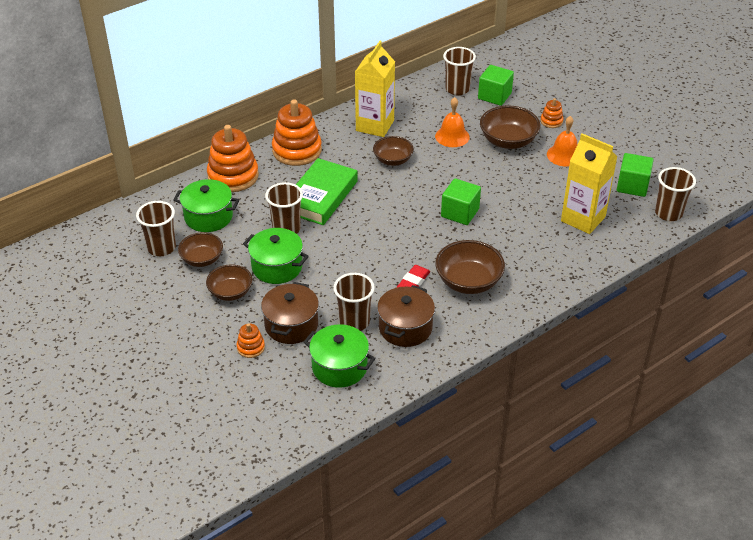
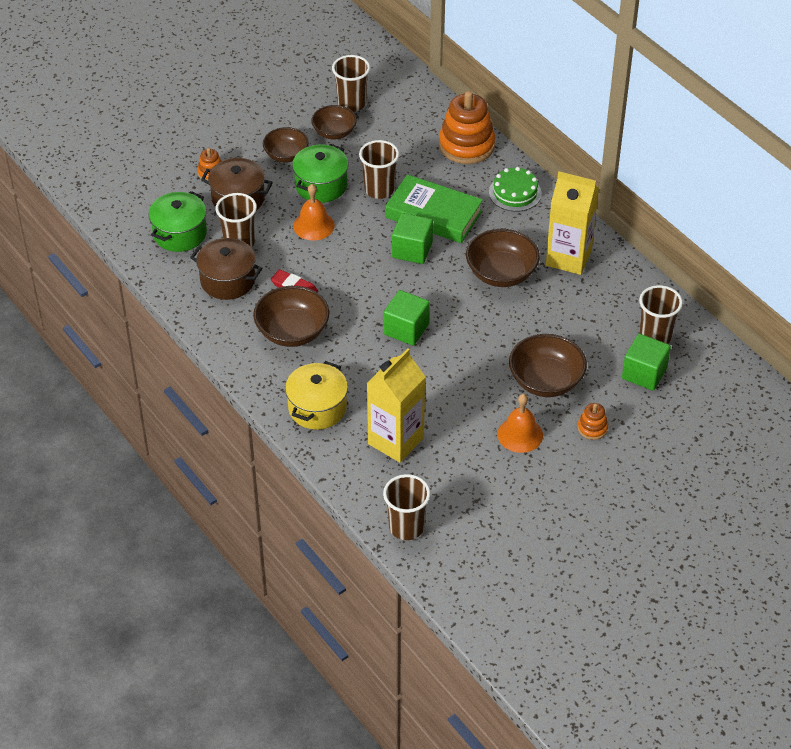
camera: 90 degrees right, 5 degrees up
(208, 217) = (399, 132): green pot -> none
(297, 150) = (515, 193): orange stacking toy -> green cake
(393, 160) = (501, 273): brown bowl -> brown bowl, size x1.51
(452, 136) = (552, 328): orange bell -> orange bell (313, 225)
(555, 264) = (317, 408): none -> yellow pot
(632, 186) = (460, 497): green cube -> green cube (412, 250)

